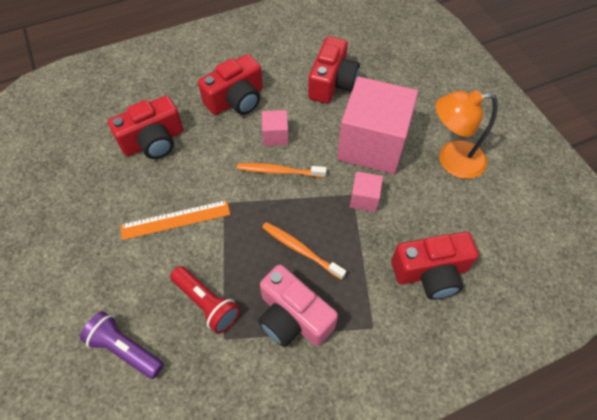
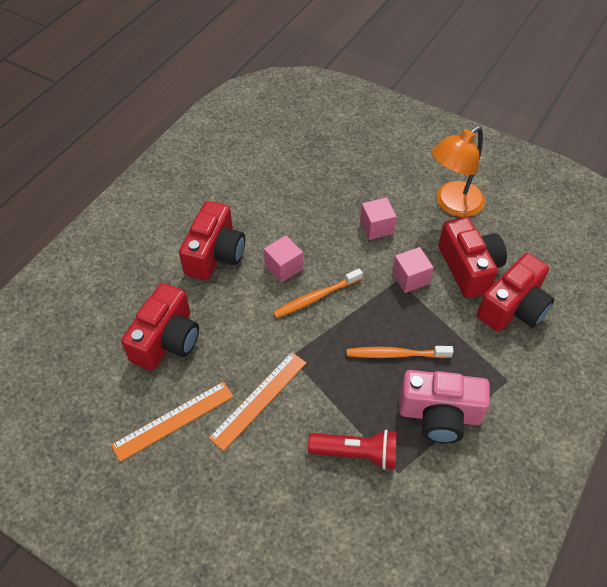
camera: 35 degrees left, 5 degrees down
(110, 198) = (173, 420): none -> orange ruler
(125, 349) = (319, 543): purple flashlight -> none
(332, 83) = (293, 190): red camera -> red camera (469, 268)
(372, 144) = (376, 227): pink cube -> pink cube, size x0.43

